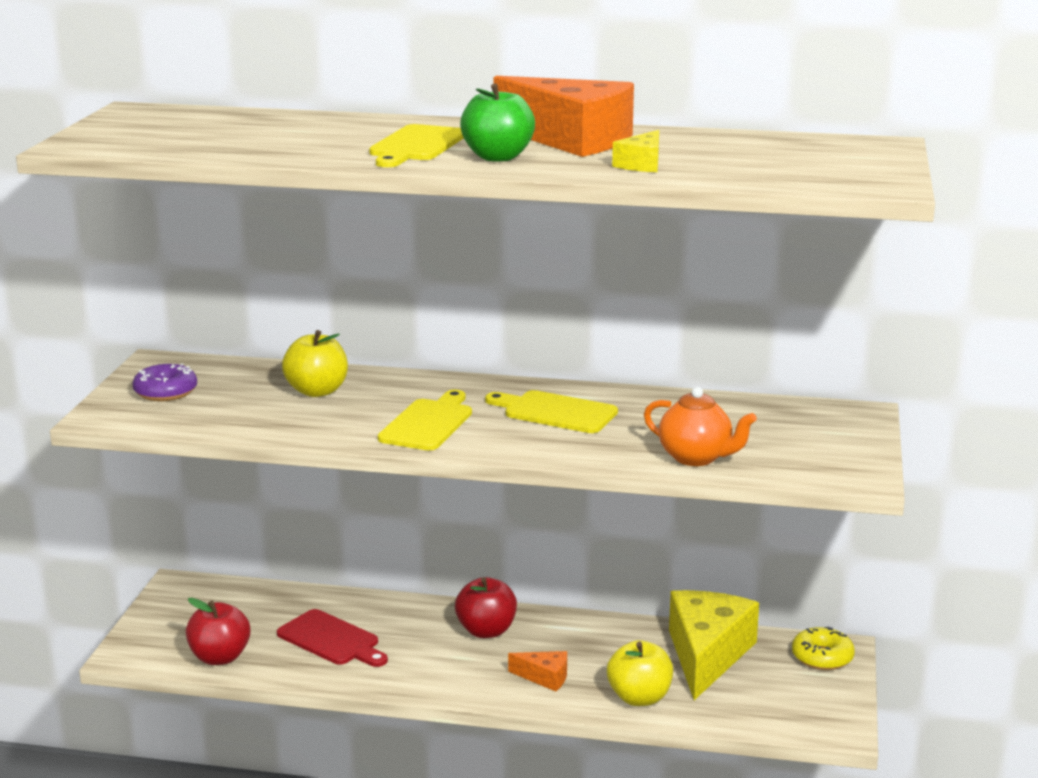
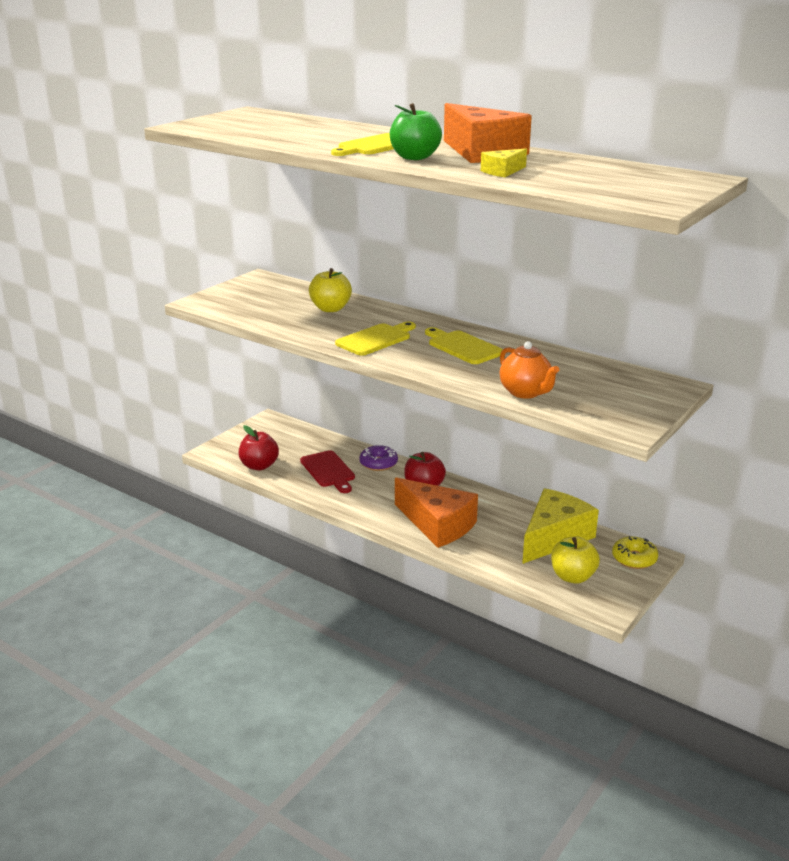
camera: 25 degrees right, 5 degrees up
(165, 392) = (246, 294): purple donut -> purple donut (378, 463)
(545, 677) = (437, 524): orange cheese -> orange cheese, size x2.21
(639, 698) = (487, 553): yellow apple -> yellow apple (572, 577)

